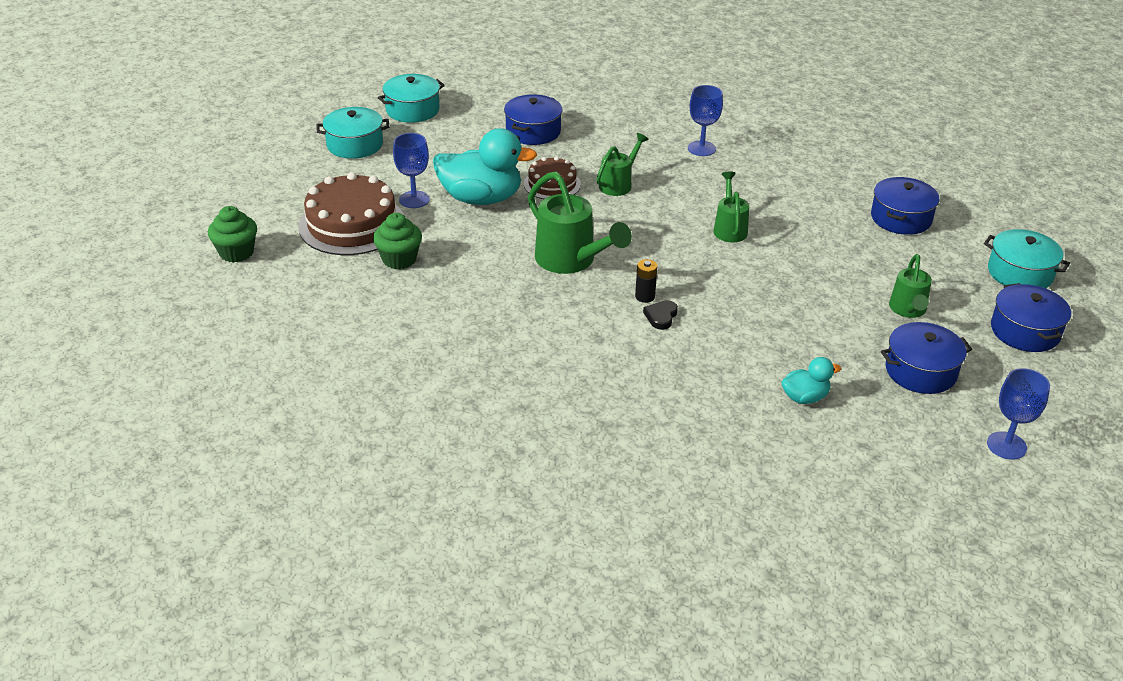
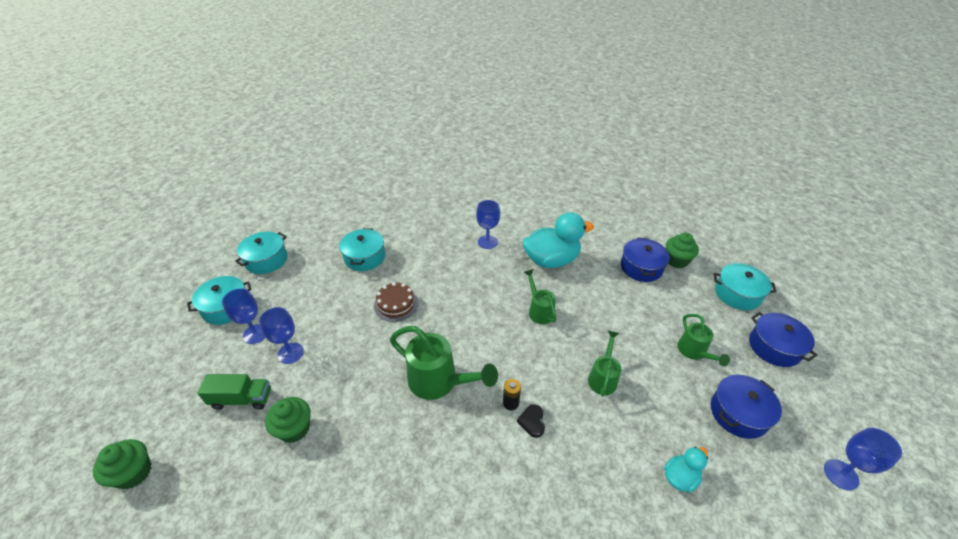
camera: 20 degrees left, 5 degrees up
(352, 224) = (242, 399): brown cake -> green truck
(380, 175) = (255, 334): none -> blue goblet
(481, 198) = (346, 335): turquoise duck -> turquoise duck (551, 260)
(533, 131) = (364, 257): blue pot -> turquoise pot
(618, 184) = (444, 290): green watering can -> green watering can (603, 378)
(959, 222) = (676, 260): none -> green cupcake

